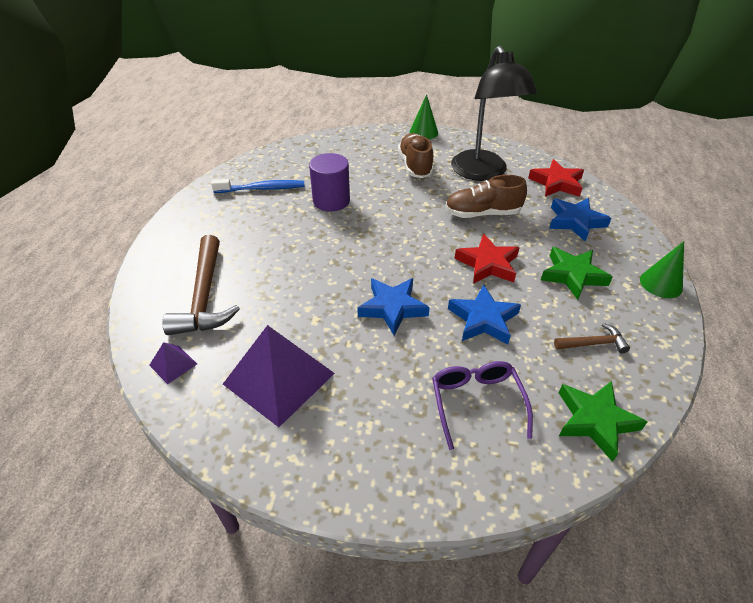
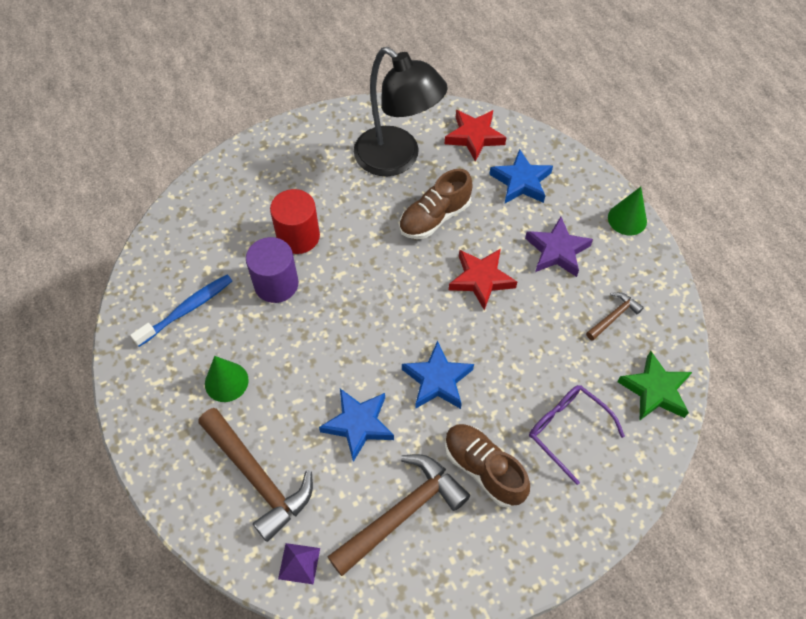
camera: 35 degrees left, 15 degrees up
(279, 378) = (402, 513): purple pyramid -> brown hammer
(371, 184) = (298, 236): none -> red cylinder
(415, 165) = (322, 184): brown shoe -> brown shoe (483, 469)
(423, 132) = (293, 127): green cone -> green cone (226, 382)
(483, 319) = (518, 345): blue star -> blue star (358, 424)
(572, 275) = (557, 251): green star -> purple star

